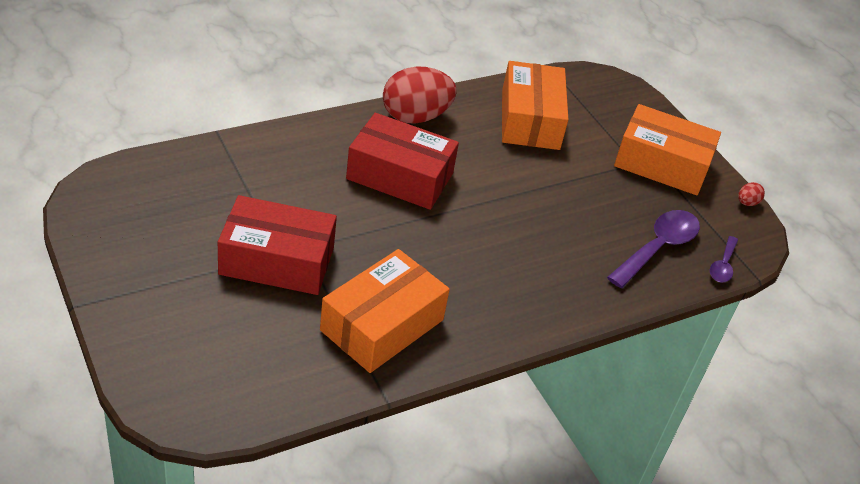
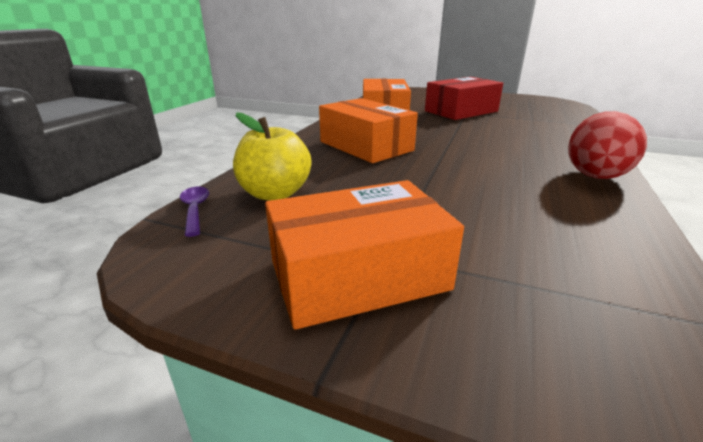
camera: 145 degrees right, 15 degrees down
(400, 176) = (505, 148): red box -> none
(530, 120) = (552, 229): orange box -> orange box (366, 146)
(658, 248) = (275, 193): purple spoon -> yellow apple
(747, 203) = (186, 295): red egg -> none

